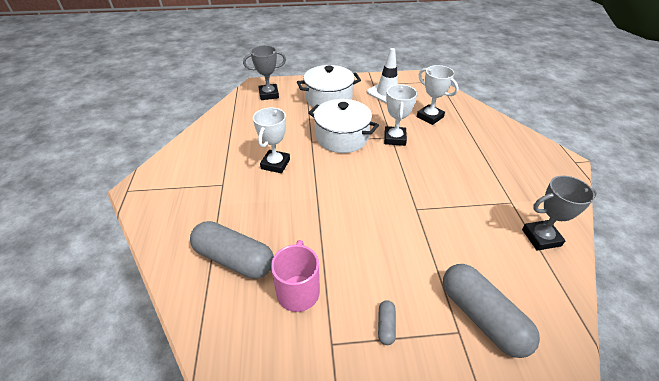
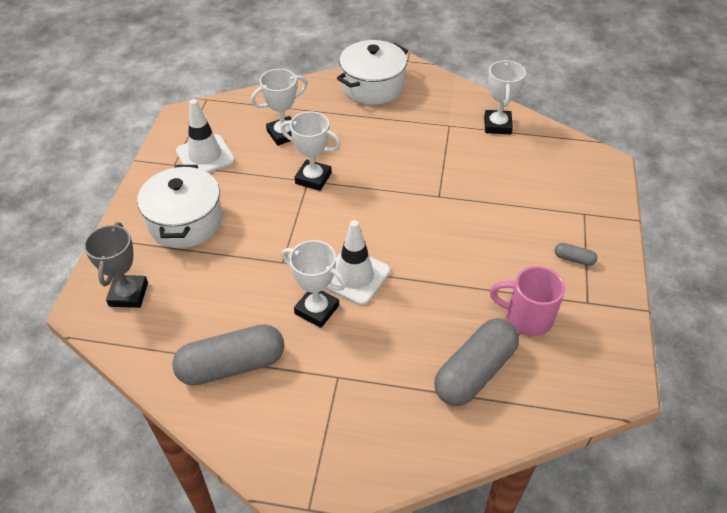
camera: 75 degrees left, 5 degrees up
(310, 176) = (355, 276): none -> white traffic cone
(342, 137) = (288, 228): white pot -> white pot (372, 86)
(482, 317) = (572, 194): grey capsule -> grey capsule (232, 365)
(541, 238) = (497, 125): grey trophy -> white trophy

